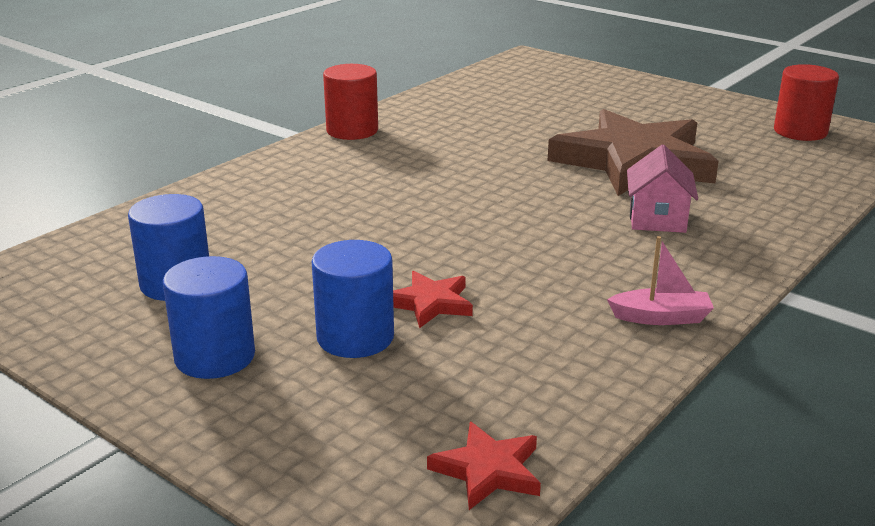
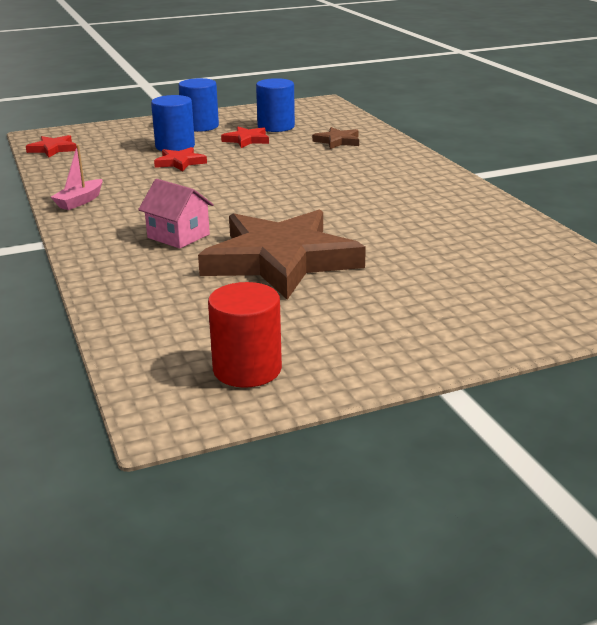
camera: 120 degrees right, 0 degrees up
(229, 219) = (338, 141): none -> brown star
(271, 286) = (246, 140): none -> red star
(352, 131) = (459, 186): red cylinder -> none

